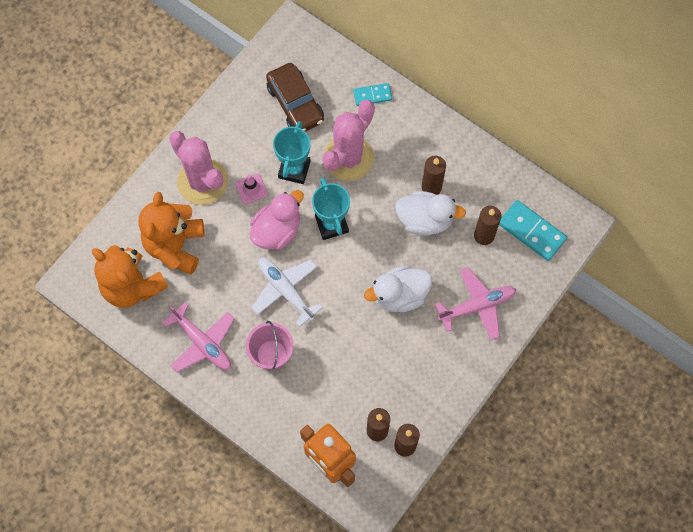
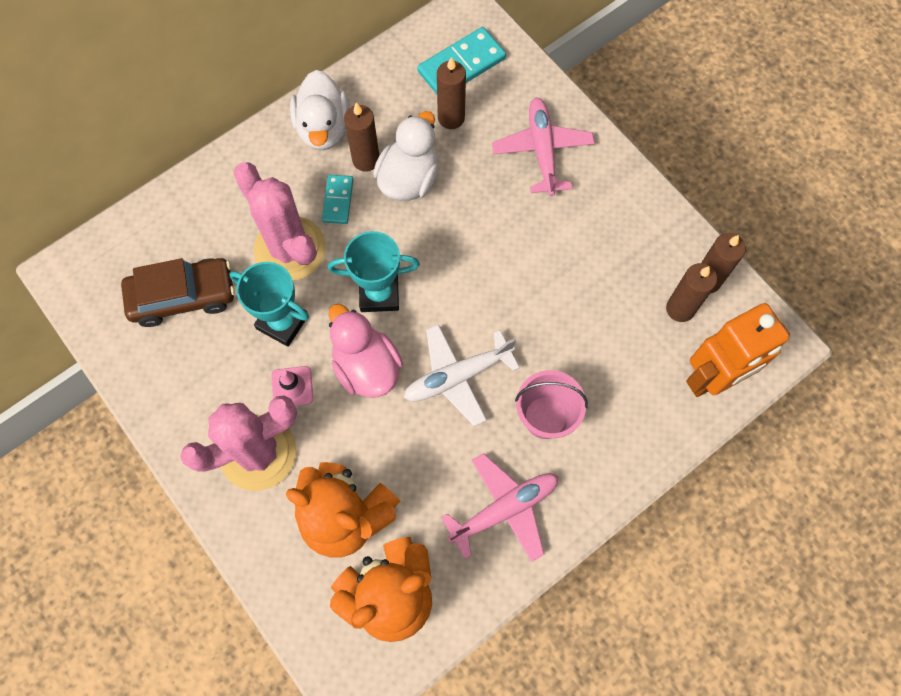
camera: 75 degrees left, 0 degrees up
(372, 95) = (209, 196): turquoise domino -> turquoise domino (338, 200)
(399, 295) = (504, 236): white duck -> white duck (323, 128)

